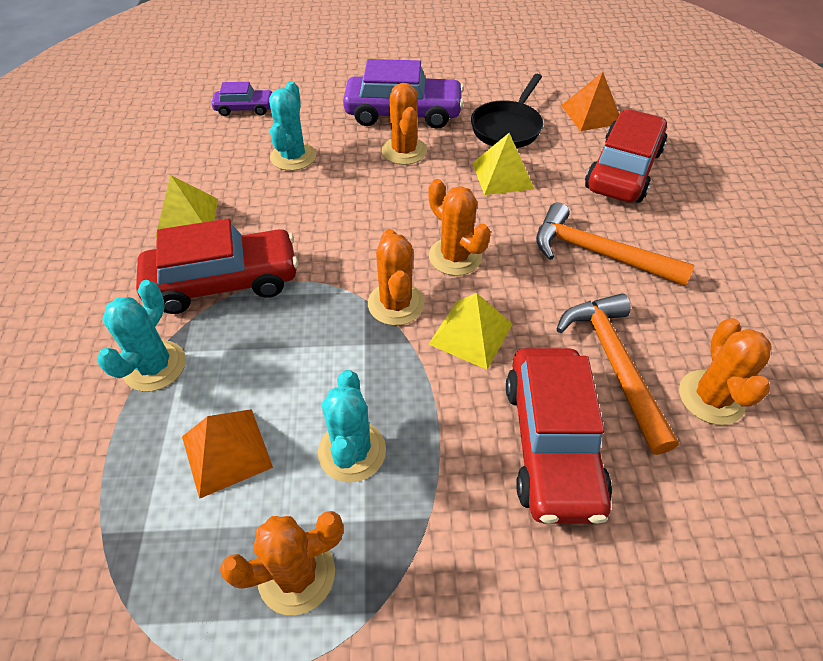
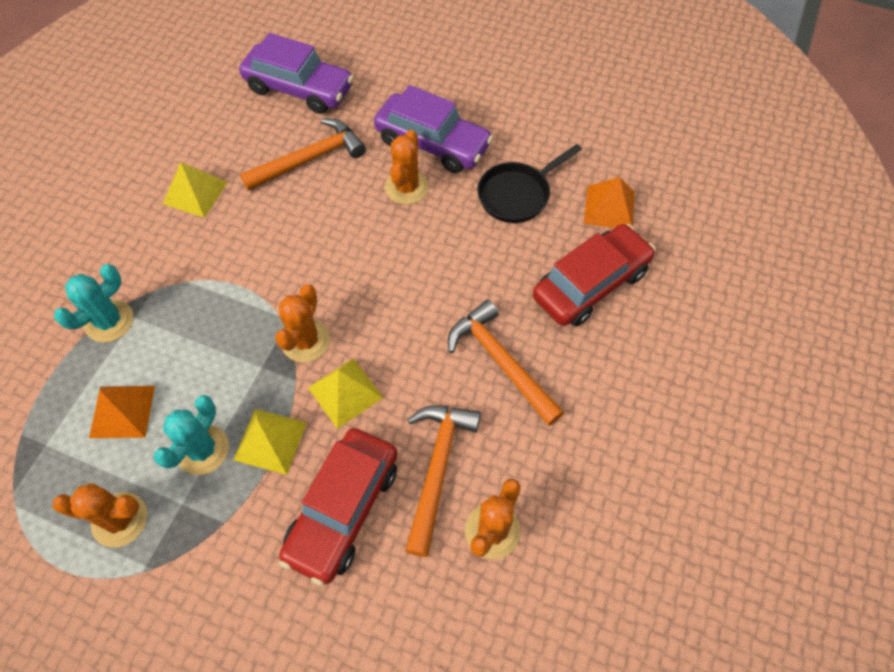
camera: 25 degrees right, 10 degrees up
(224, 282) = (191, 267): red car -> none
(245, 109) = (299, 88): purple car -> purple car, size x1.92
(293, 157) = (310, 159): turquoise cactus -> orange hammer
(455, 256) = (379, 315): orange cactus -> none
(502, 175) = (475, 247): yellow pyramid -> yellow pyramid (270, 440)

